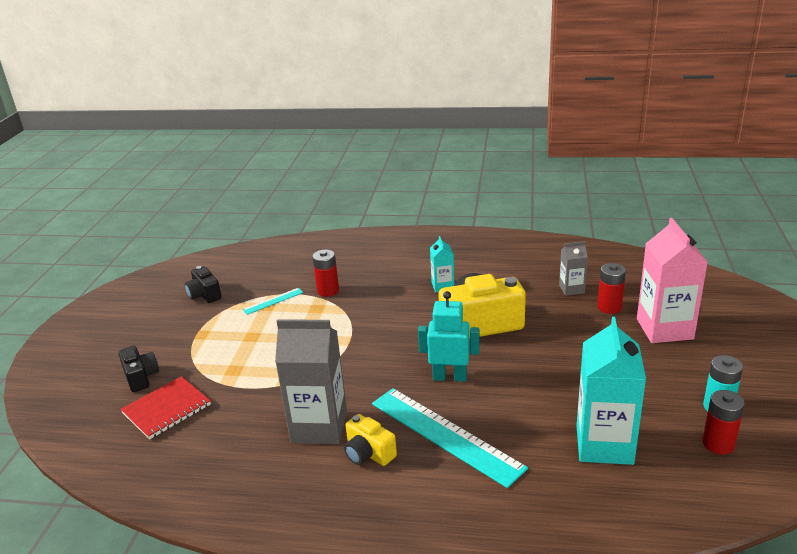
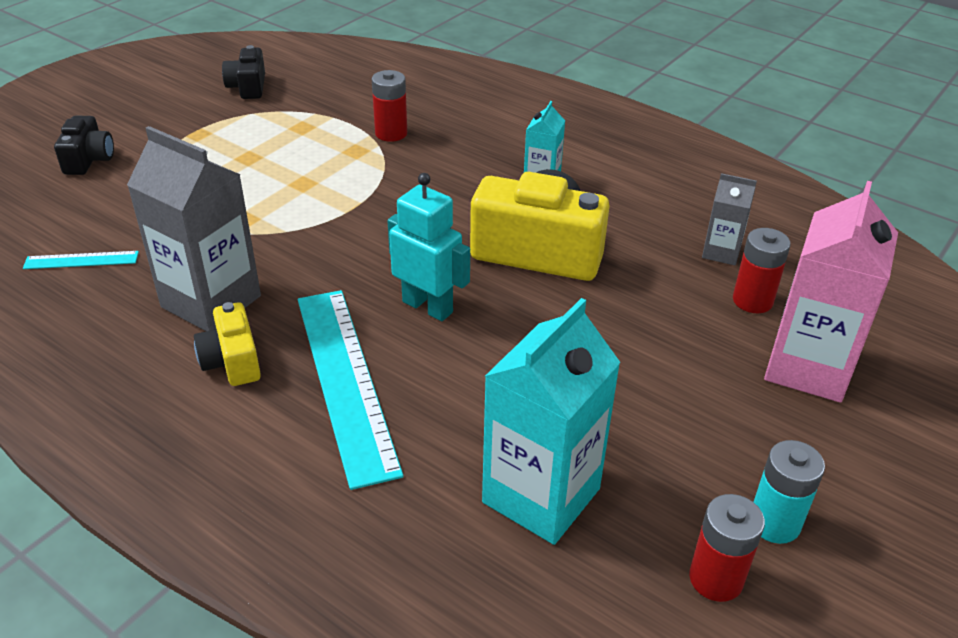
camera: 25 degrees right, 10 degrees up
(166, 409) = (77, 208): red notebook -> none
(273, 301) = (315, 123): turquoise ruler -> turquoise ruler (81, 260)

